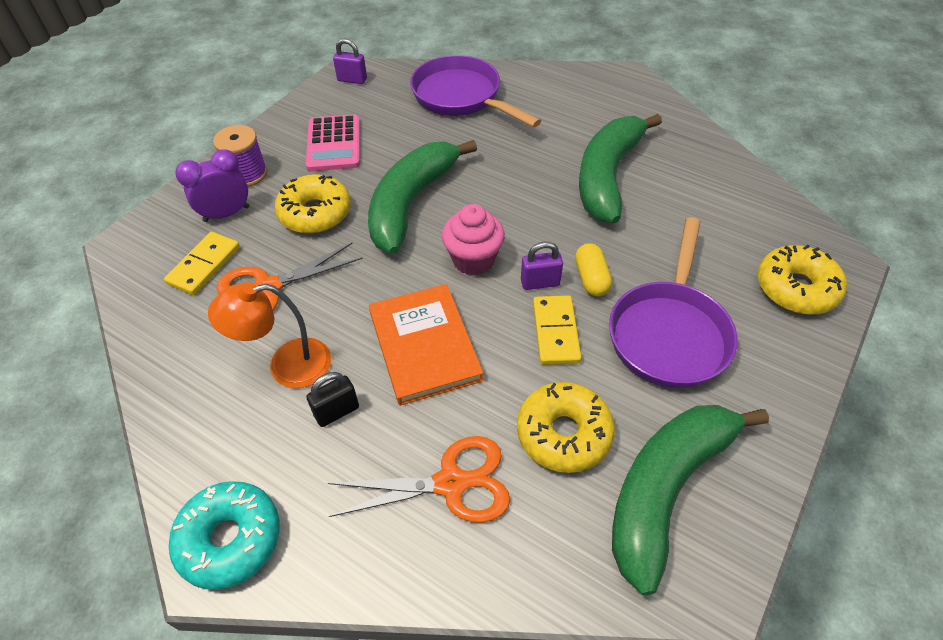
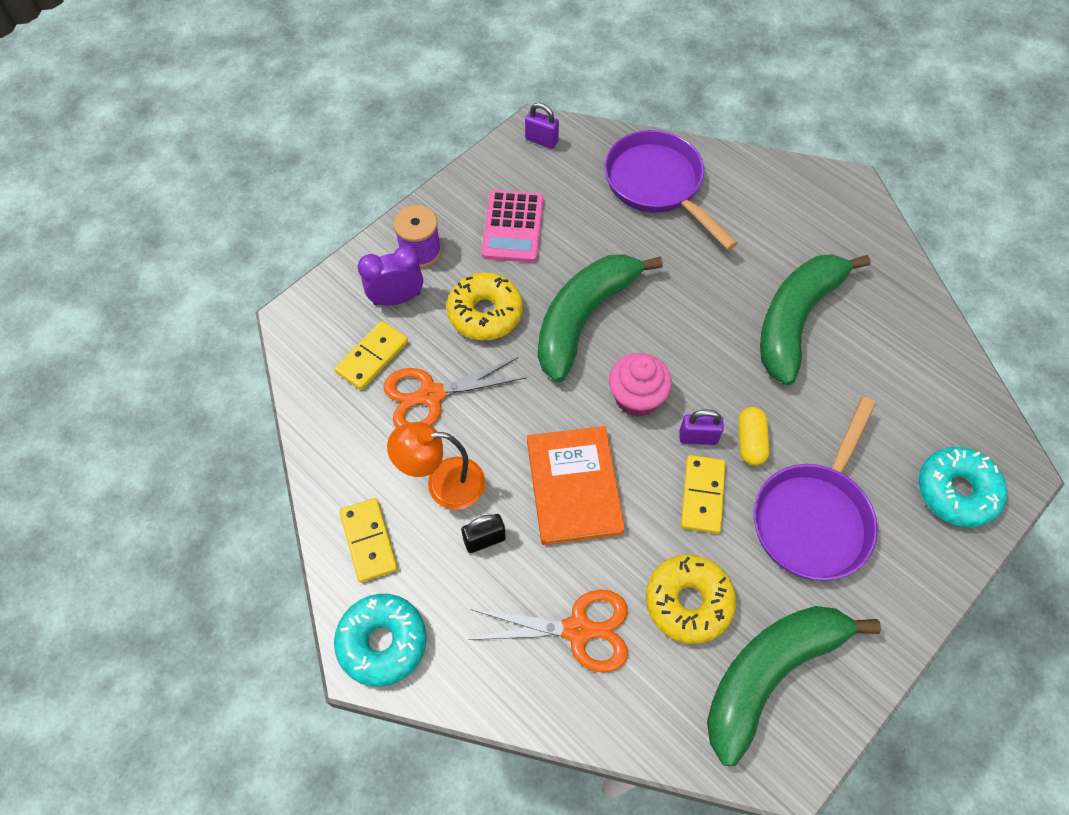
camera: 10 degrees right, 10 degrees up
(209, 435) = (369, 541): none -> yellow domino
(796, 288) = (956, 491): yellow donut -> turquoise donut

